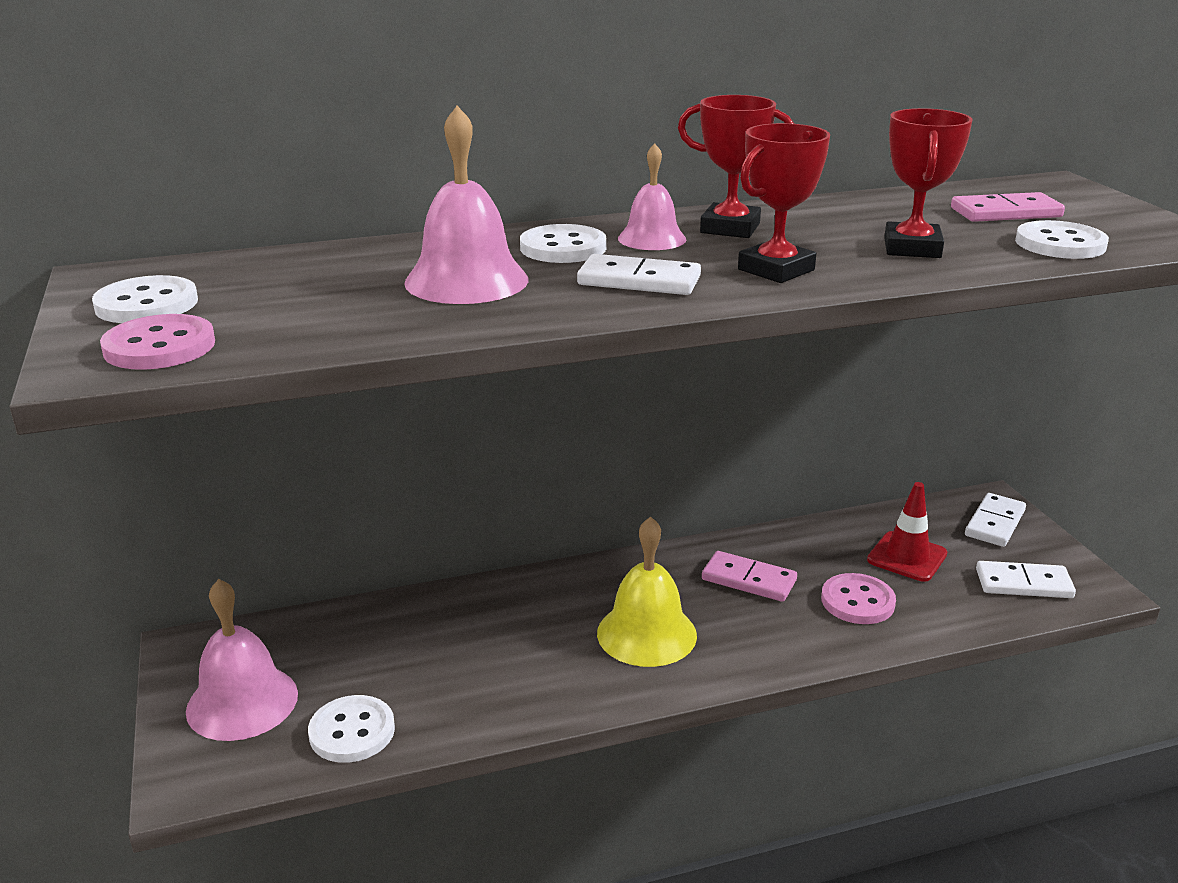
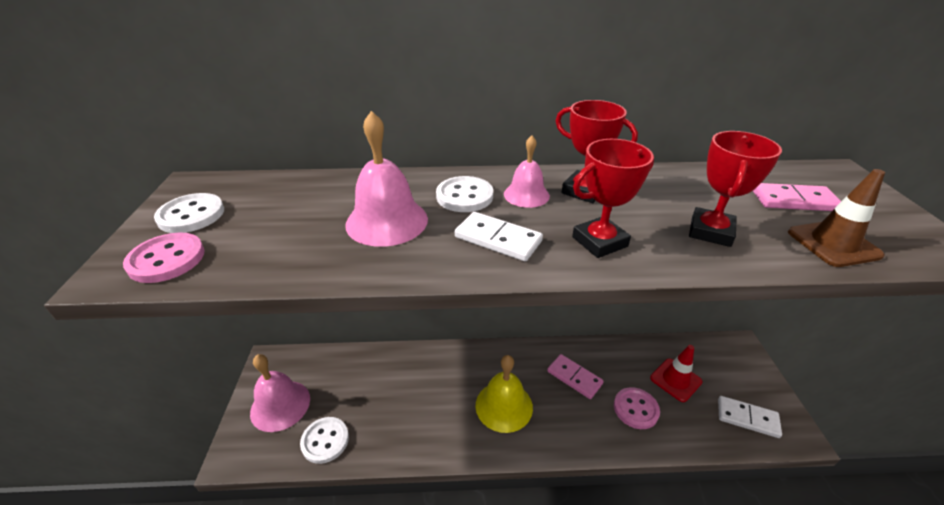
camera: 15 degrees right, 10 degrees up
(995, 523) = (739, 364): white domino -> none
(1060, 244) = (833, 244): white button -> brown traffic cone

